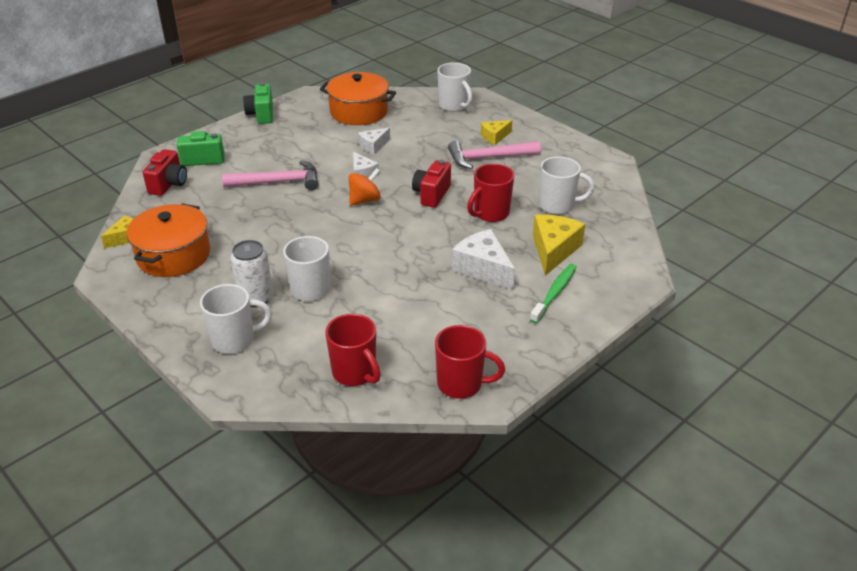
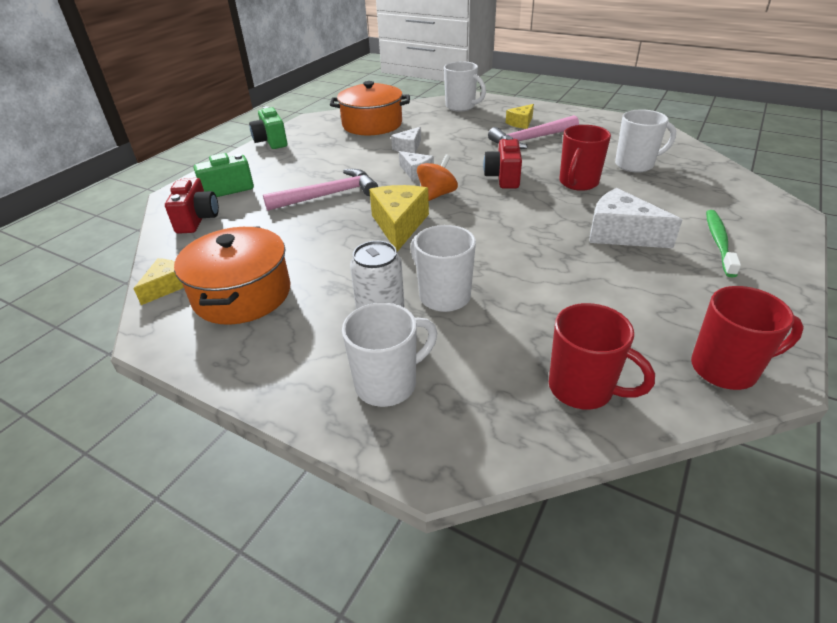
camera: 15 degrees left, 0 degrees up
(553, 250) = (673, 203): yellow cheese -> yellow cheese (399, 225)

